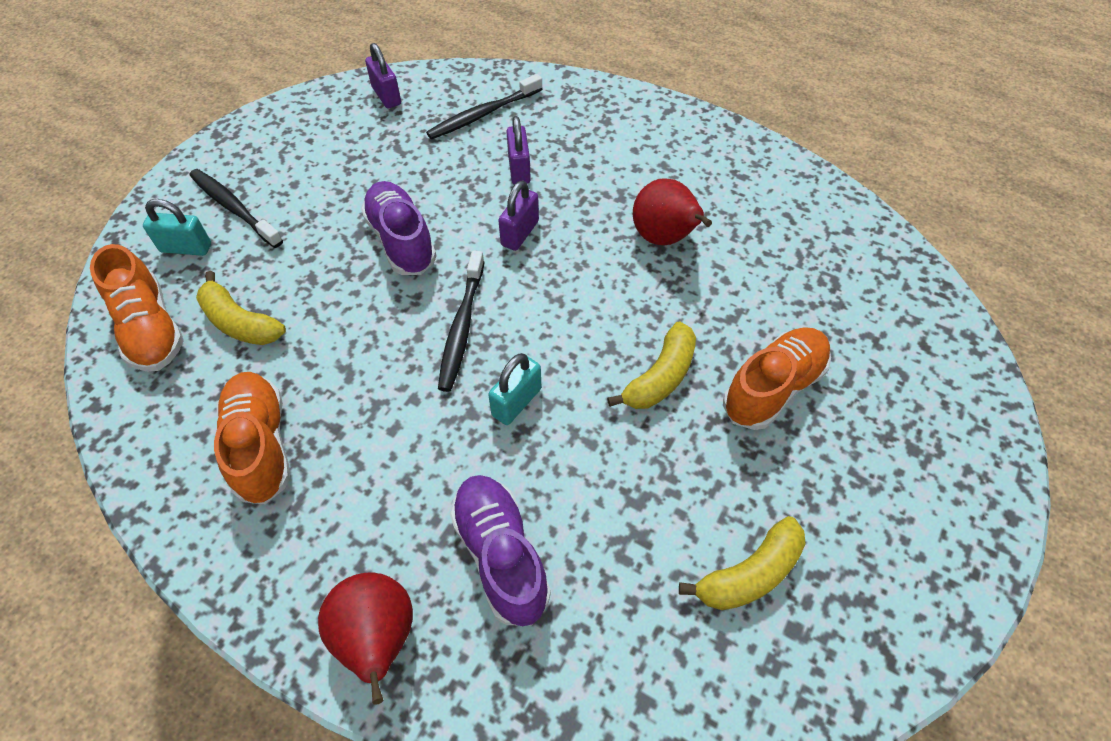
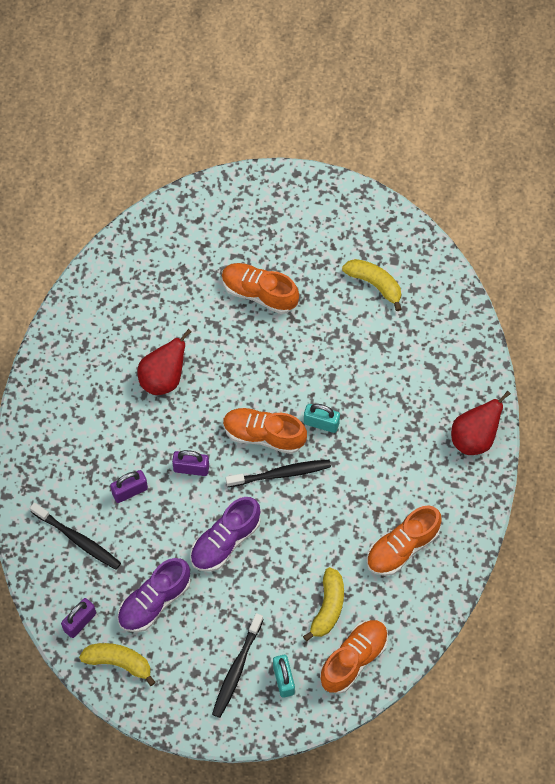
camera: 110 degrees left, 10 degrees up
(501, 555) = (412, 398): purple shoe -> purple shoe (154, 601)
(531, 324) = (264, 435): none -> orange shoe
(660, 377) = (274, 353): yellow banana -> yellow banana (119, 662)

